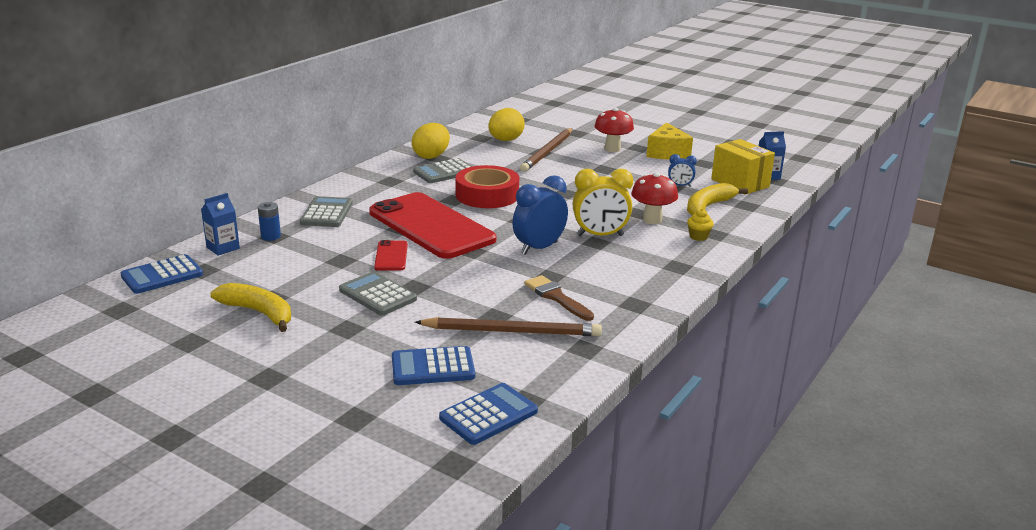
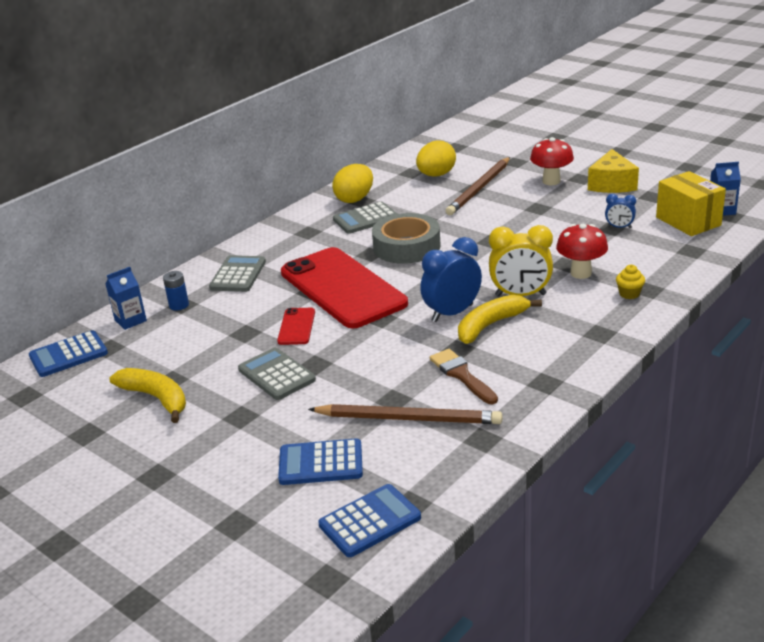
camera: 10 degrees right, 5 degrees up
(487, 195) = (406, 246): red tape -> grey tape
(708, 206) = (647, 253): yellow banana -> yellow banana (490, 325)

